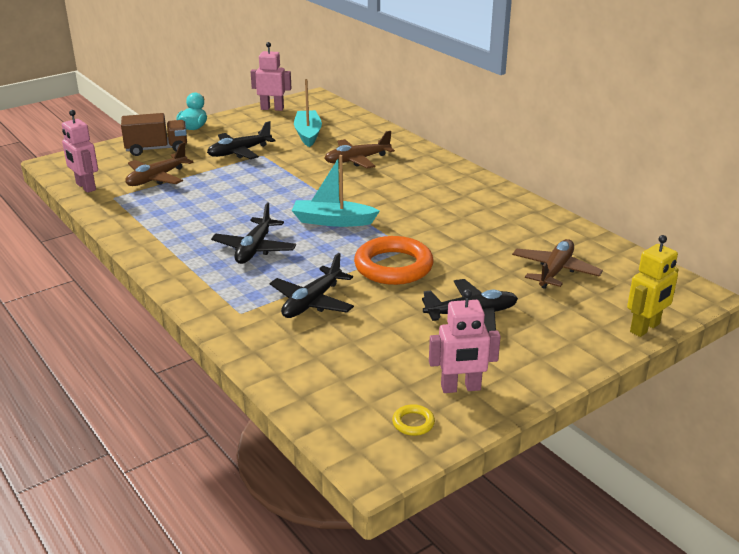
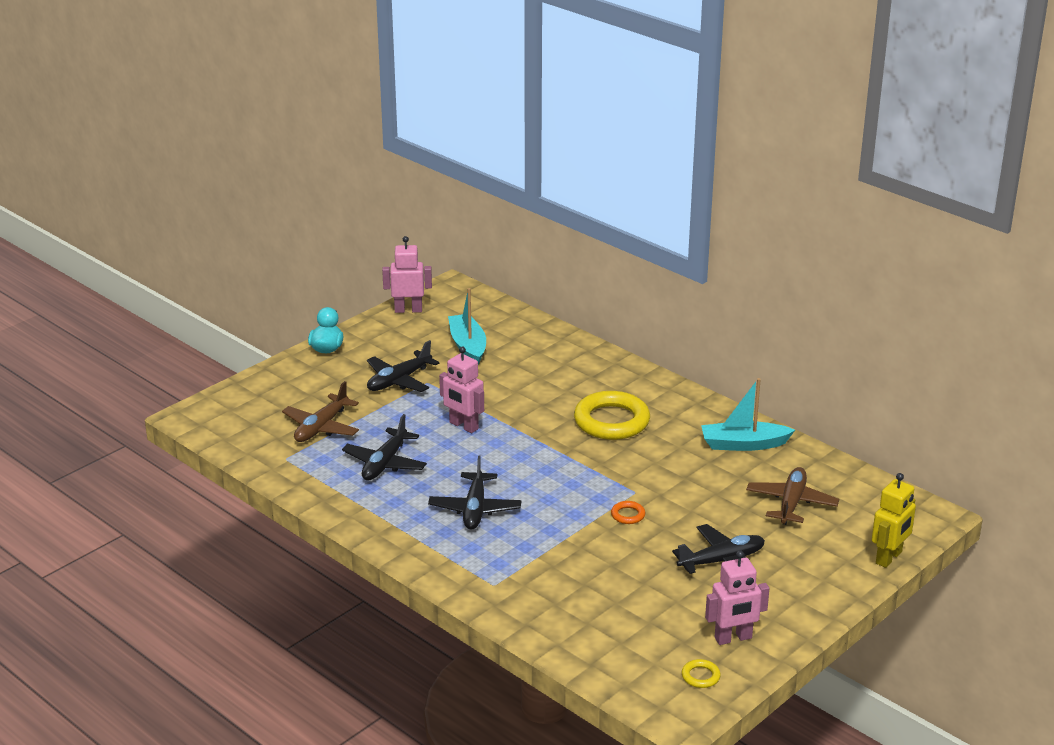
camera: 10 degrees left, 0 degrees up
(85, 187) = (245, 447): pink robot -> pink robot (463, 426)
(157, 149) = (299, 385): brown truck -> none
(312, 302) = (561, 565): black plane -> black plane (385, 463)
(333, 221) = (544, 465): turquoise boat -> turquoise boat (743, 444)
(357, 160) = (539, 379): brown plane -> none
(393, 266) = (628, 515): orange ring -> orange ring, size x0.42
(407, 194) = (611, 421): none -> yellow ring

